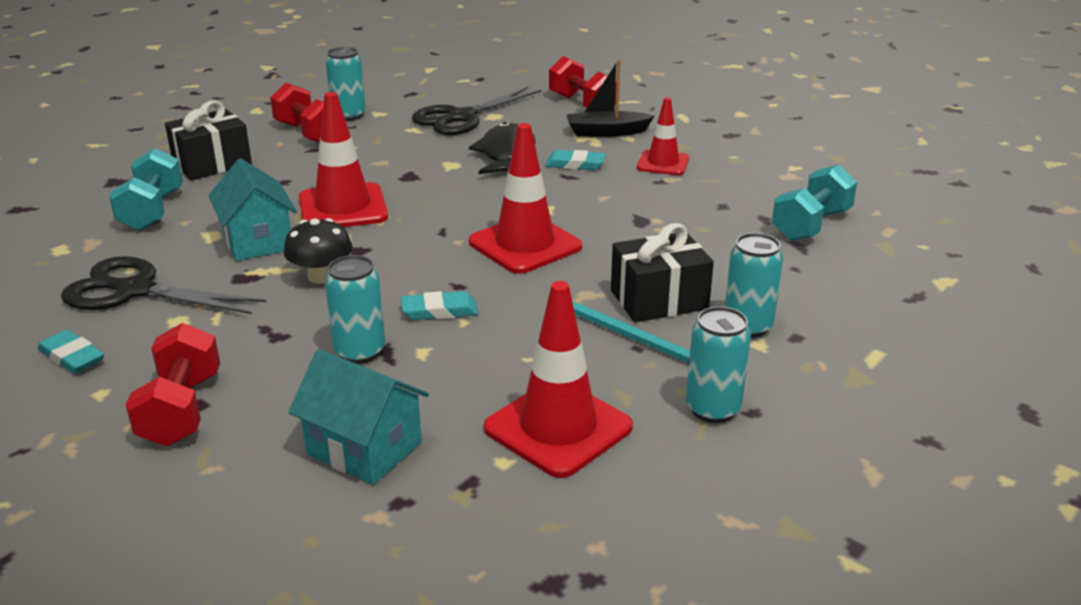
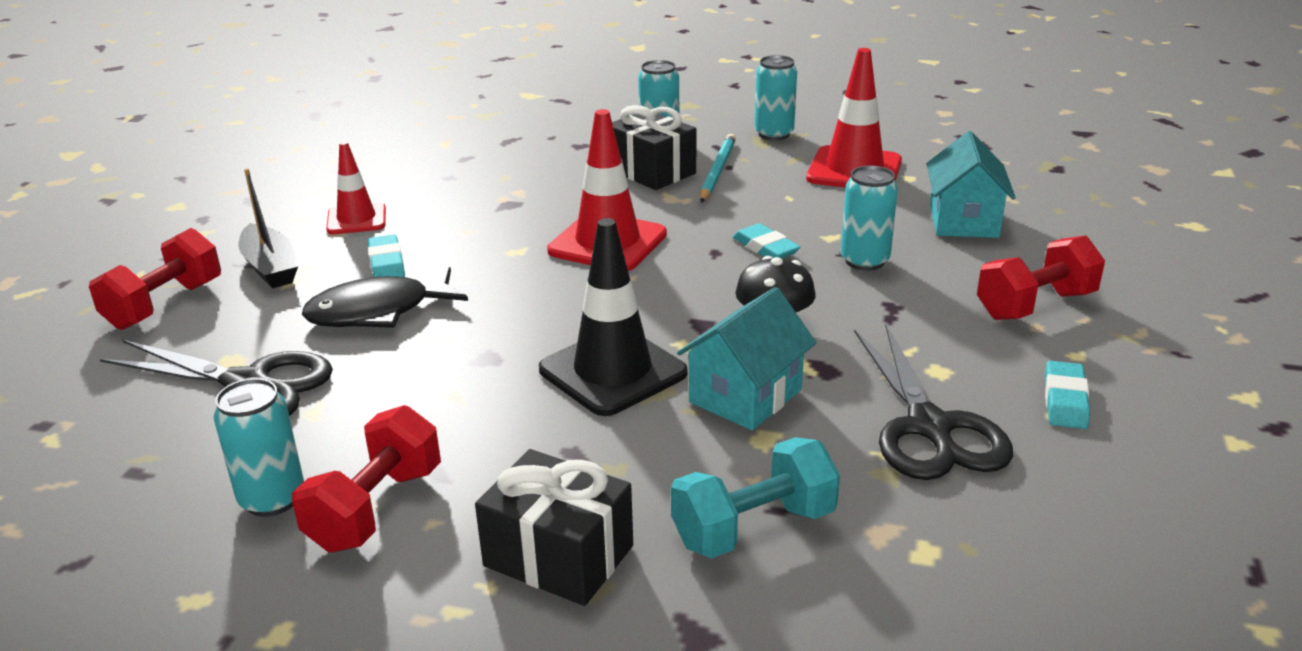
camera: 115 degrees left, 0 degrees up
(343, 208) = (612, 371): red traffic cone -> black traffic cone
(811, 225) = (465, 141): turquoise dumbbell -> none

